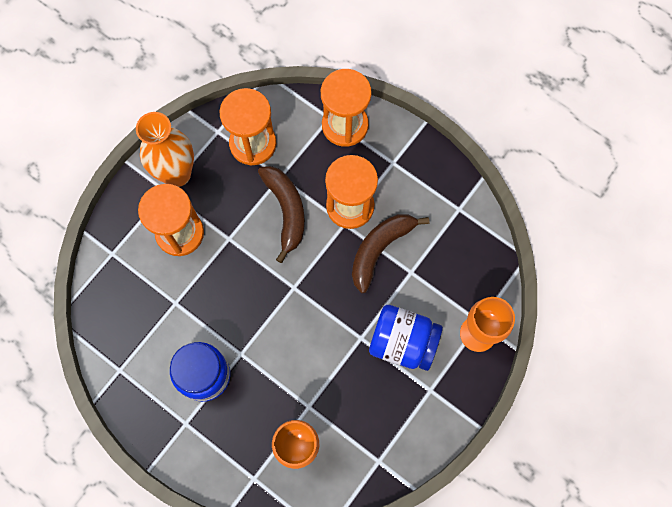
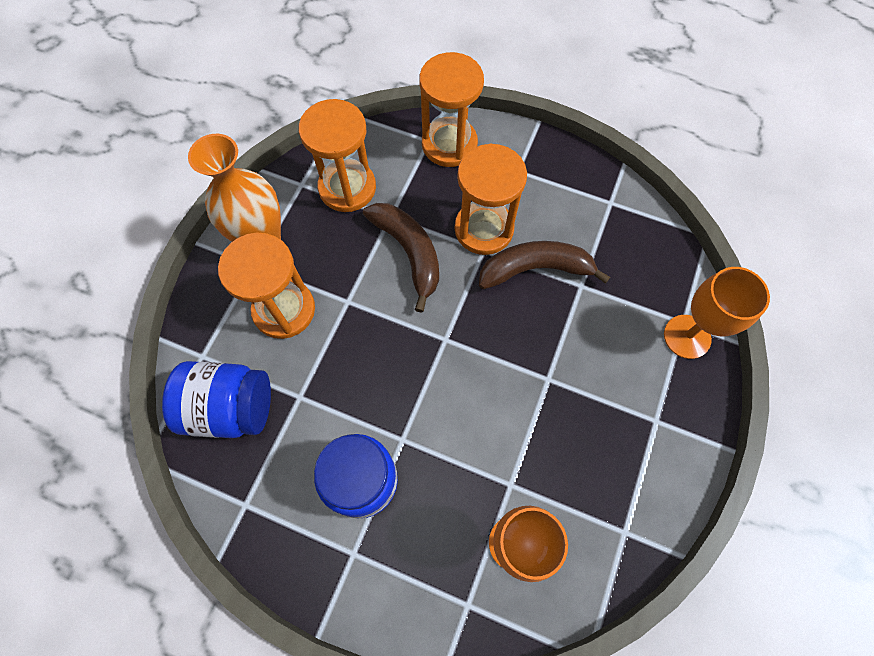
camera: 15 degrees left, 5 degrees down
(380, 249) = (535, 269): brown banana -> brown banana turned 60 degrees clockwise
(403, 342) = (601, 371): blue jar -> blue jar (230, 407)

